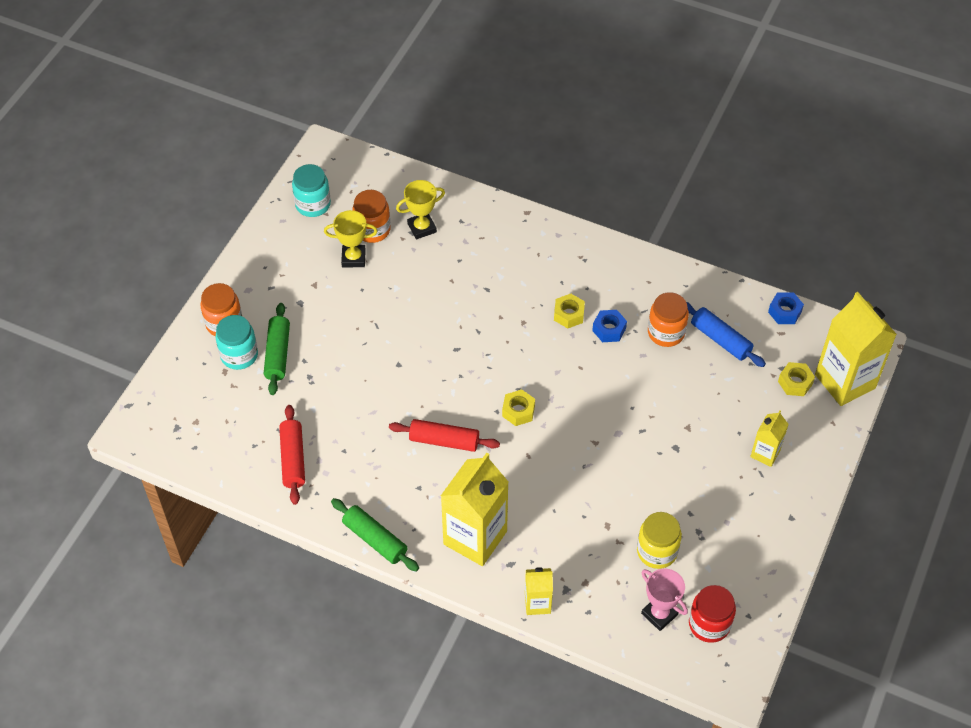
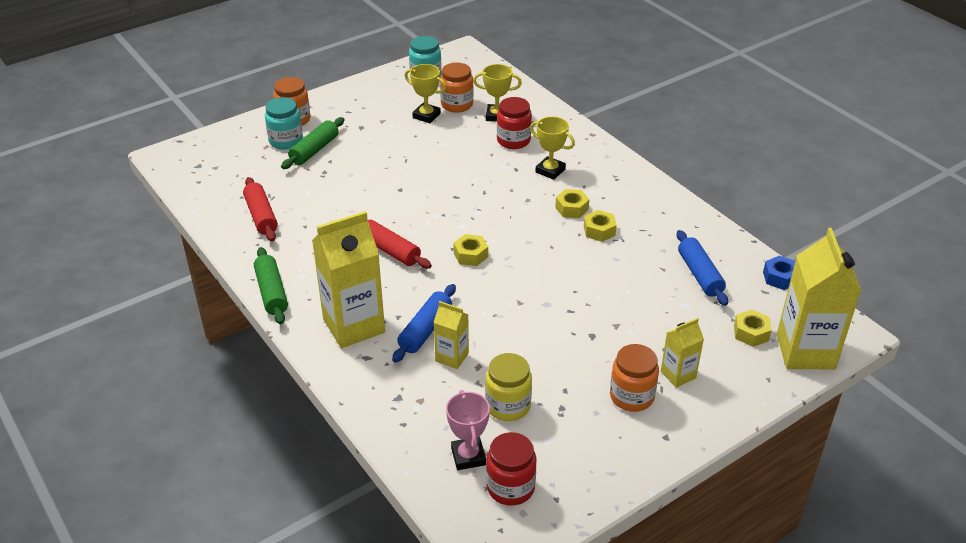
camera: 30 degrees right, 15 degrees down
(293, 459) = (261, 216): red rolling pin -> red rolling pin turned 45 degrees counterclockwise
(460, 254) = (513, 140): none -> red jar
(519, 277) = (550, 171): none -> yellow trophy
(537, 603) = (363, 396): yellow carton -> yellow carton (452, 357)
(538, 511) = (425, 330): none -> blue rolling pin
(609, 329) = (599, 231): blue nut -> yellow nut
(666, 333) = (650, 251): orange jar -> orange jar (631, 396)

